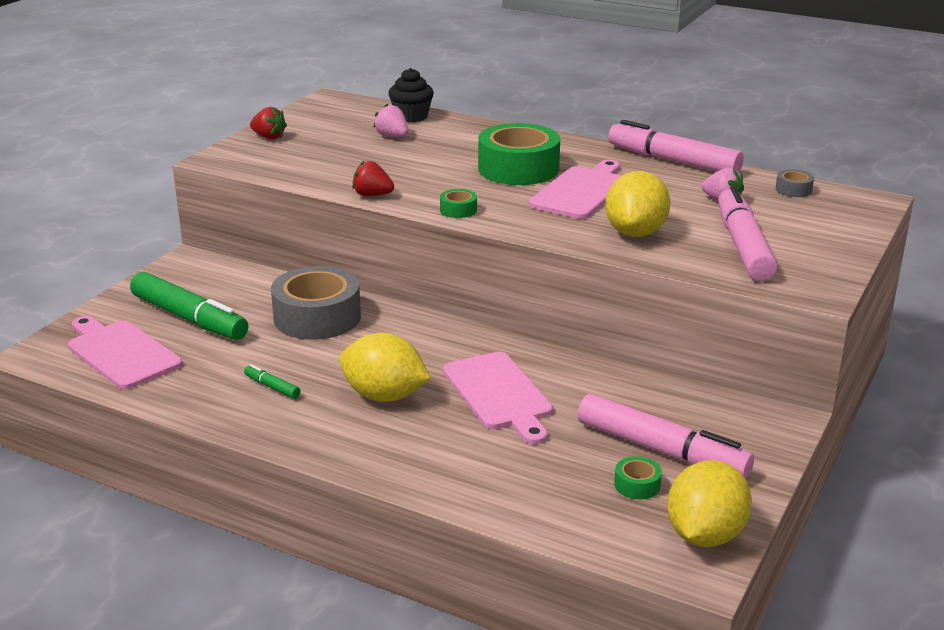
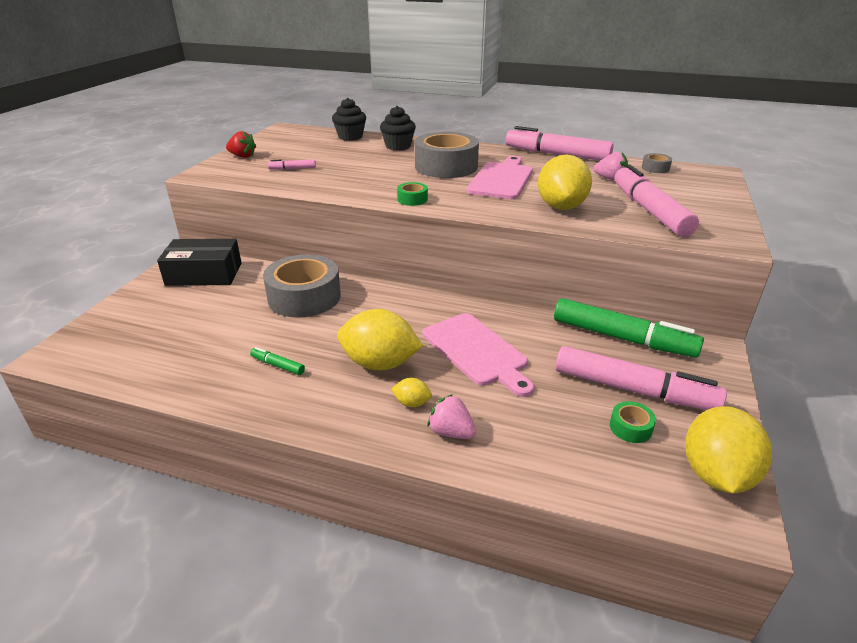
camera: 10 degrees left, 5 degrees up
(121, 353) = (134, 346): pink cutting board -> none
(189, 318) = (194, 308): green marker -> green marker (622, 338)
(205, 280) = (204, 274): none -> black box
(326, 159) = (292, 169): none -> pink marker
(372, 195) = (338, 193): red strawberry -> none
(392, 136) = (340, 150): pink strawberry -> pink strawberry (451, 432)
(407, 438) = (412, 403): none -> yellow lemon
(468, 135) = (398, 146): none -> black cupcake
(518, 169) = (446, 166): green tape -> grey tape

